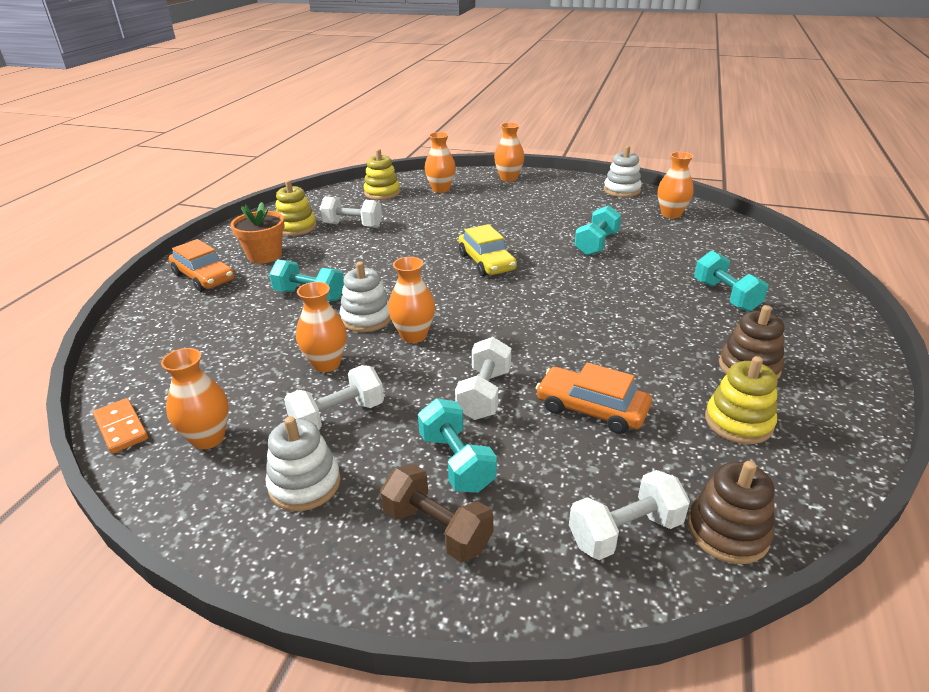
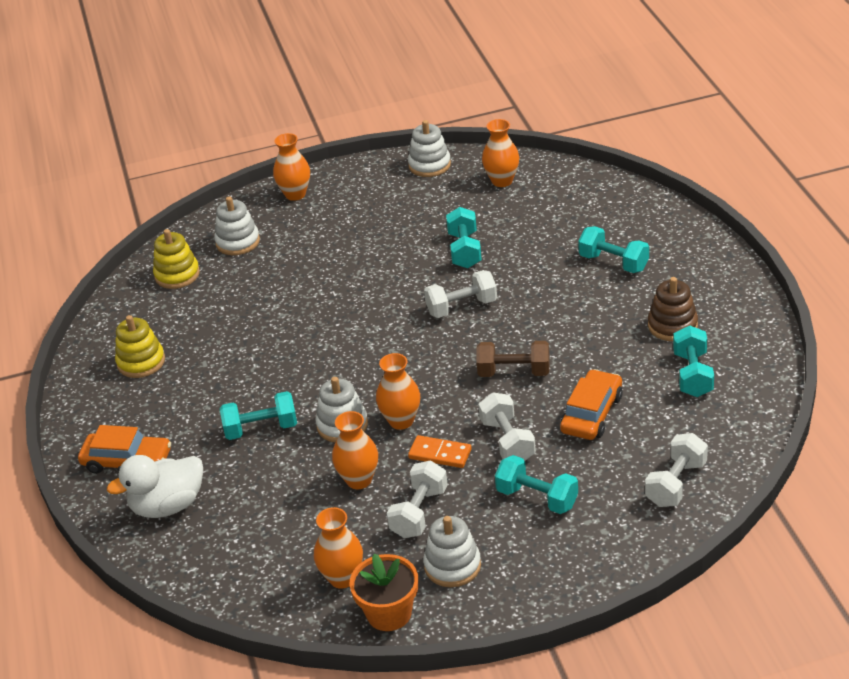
camera: 30 degrees left, 5 degrees up
(121, 428) = (263, 608): orange domino -> orange domino (440, 454)
(182, 316) = (168, 506): none -> white duck
(265, 255) = (155, 409): orange flower pot -> orange flower pot (389, 613)
(352, 225) = (200, 333): white dumbbell -> white dumbbell (462, 307)
(437, 529) = (567, 543): brown dumbbell -> brown dumbbell (514, 372)
(441, 189) = (237, 242): orange vase -> white stacking toy
(486, 262) = (384, 317): yellow car -> none
(591, 409) = (592, 414): orange car -> orange car turned 120 degrees clockwise
(727, 531) = (731, 452): brown stacking toy -> none
(738, 422) = (692, 375): yellow stacking toy -> turquoise dumbbell

